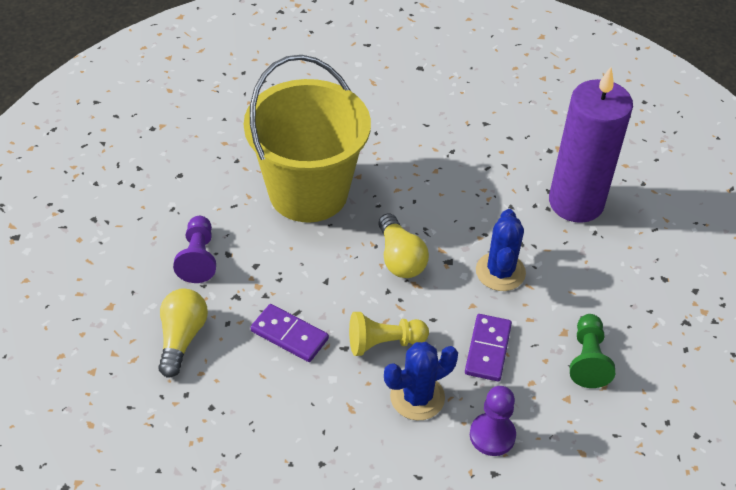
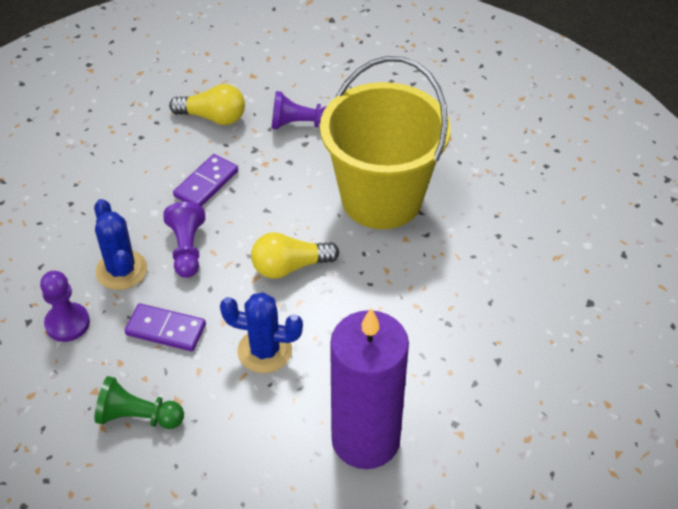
camera: 95 degrees right, 0 degrees up
(384, 343) = (187, 249): yellow pawn -> purple pawn

